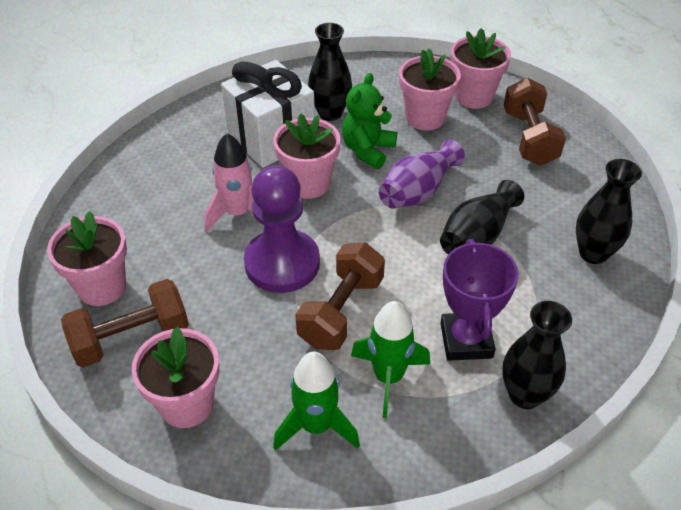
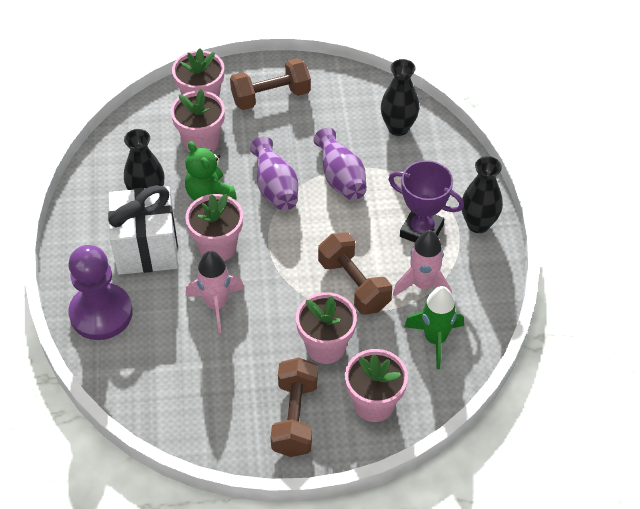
camera: 60 degrees left, 5 degrees up
(102, 287) = (231, 420): pink flower pot -> pink flower pot (326, 347)
(282, 263) = (287, 299): purple pawn -> purple pawn (101, 313)
(388, 377) = (423, 285): green rocket -> pink rocket
(477, 236) = (341, 177): black vase -> purple vase
(529, 138) = (271, 96): brown dumbbell -> brown dumbbell turned 45 degrees counterclockwise

